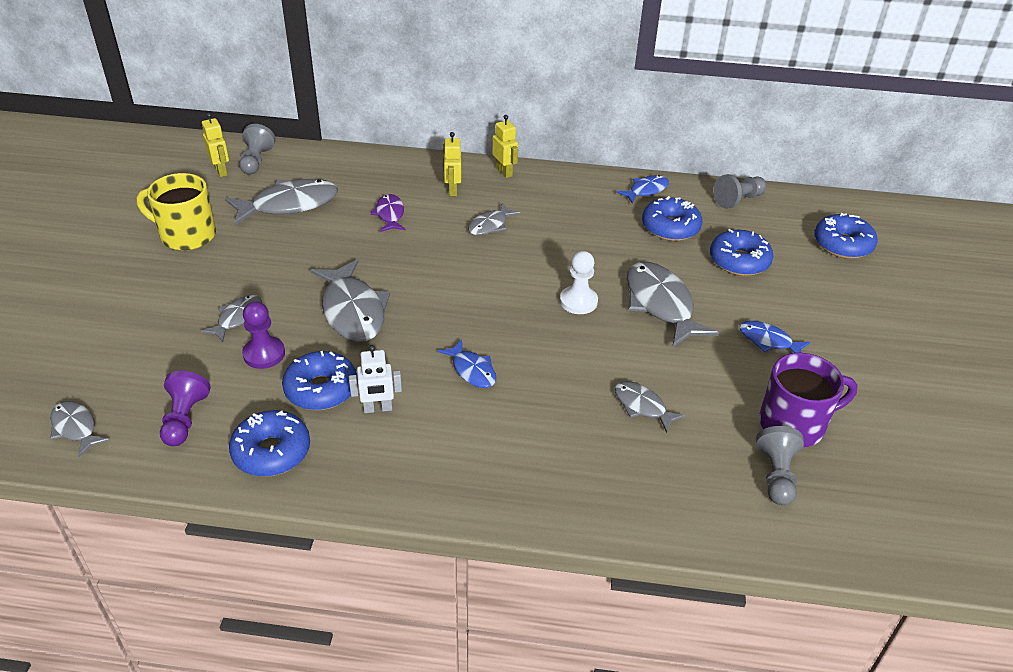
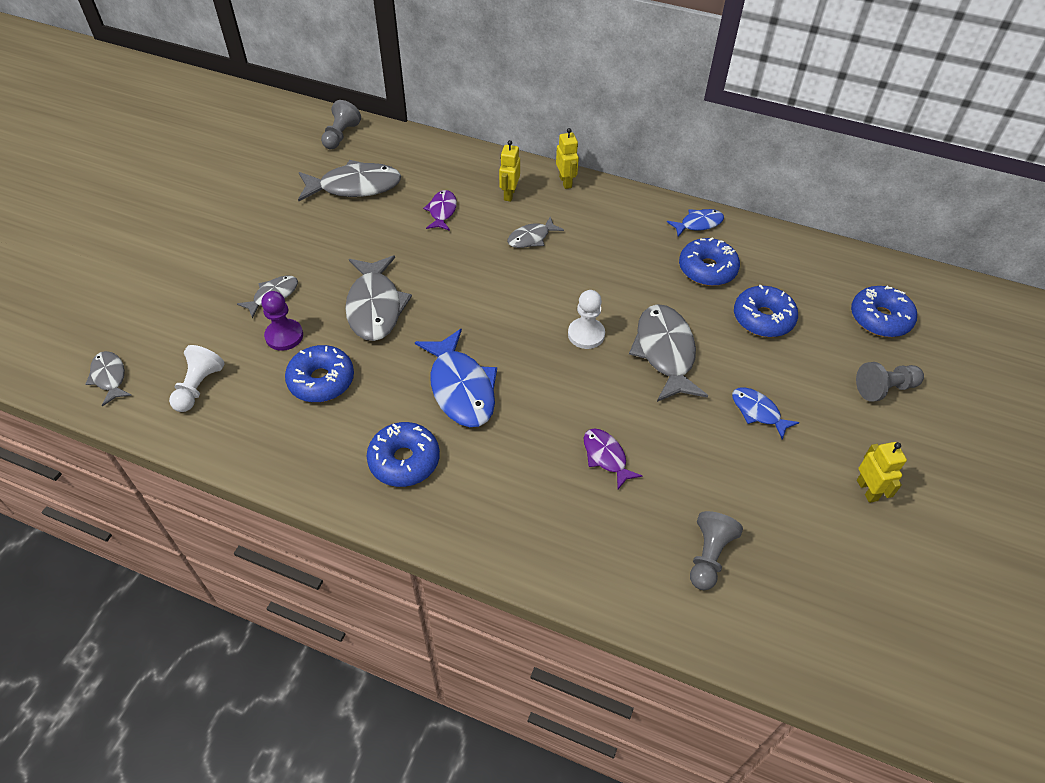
camera: 15 degrees right, 10 degrees up
(185, 419) = (199, 387): purple pawn -> white pawn
(186, 235) = (256, 204): yellow mug -> none
(221, 171) = (307, 141): yellow robot -> yellow robot (867, 490)
(271, 452) = (260, 433): blue donut -> blue donut (404, 460)
(378, 408) = (364, 410): white robot -> none
(472, 370) = (461, 388): blue fish -> blue fish, size x1.83
(642, 406) = (606, 457): grey fish -> purple fish
(738, 200) = (789, 250): grey pawn -> grey pawn (884, 388)
(794, 424) = (748, 506): purple mug -> none

